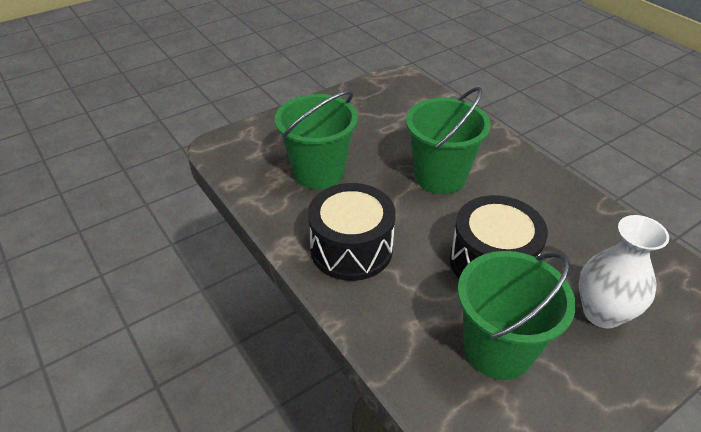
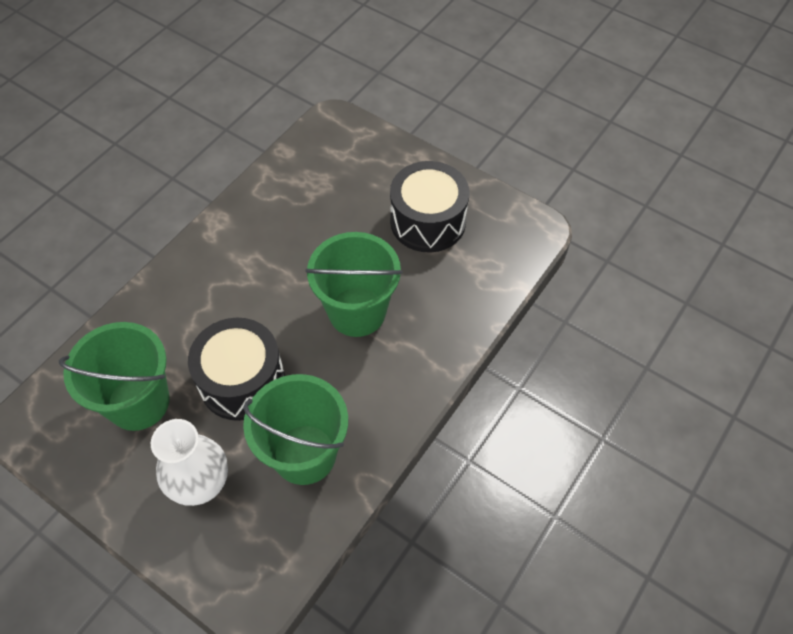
camera: 70 degrees right, 15 degrees up
(319, 172) = (323, 209): green bucket -> green bucket (304, 454)
(351, 248) = (226, 265): black drum -> black drum (428, 221)

